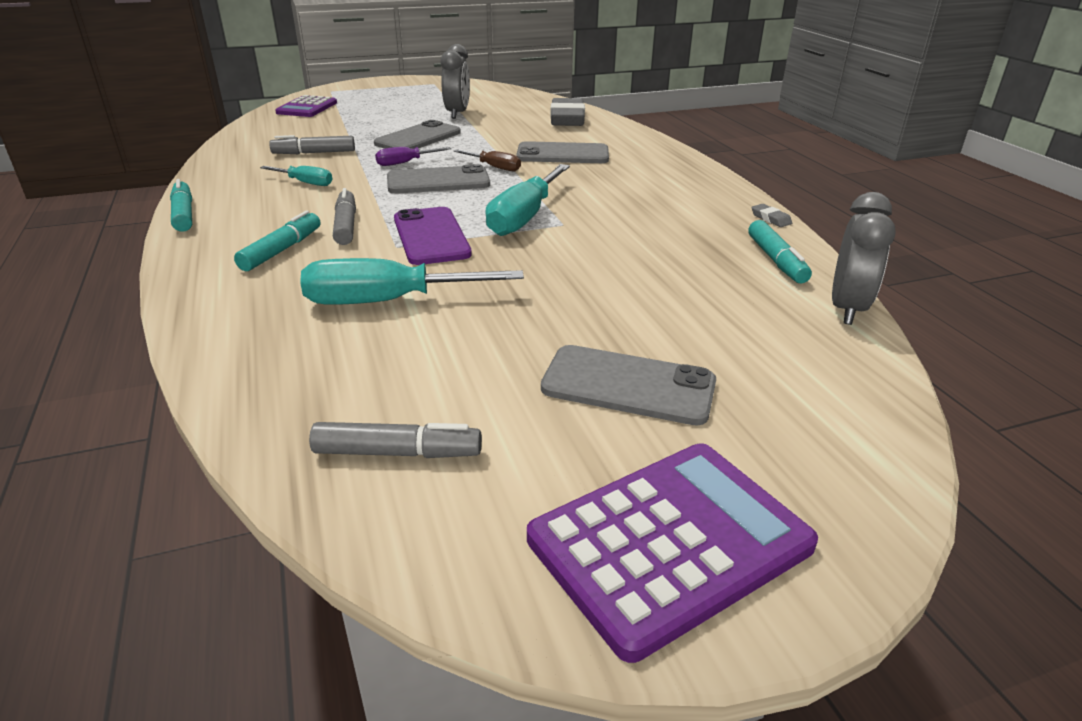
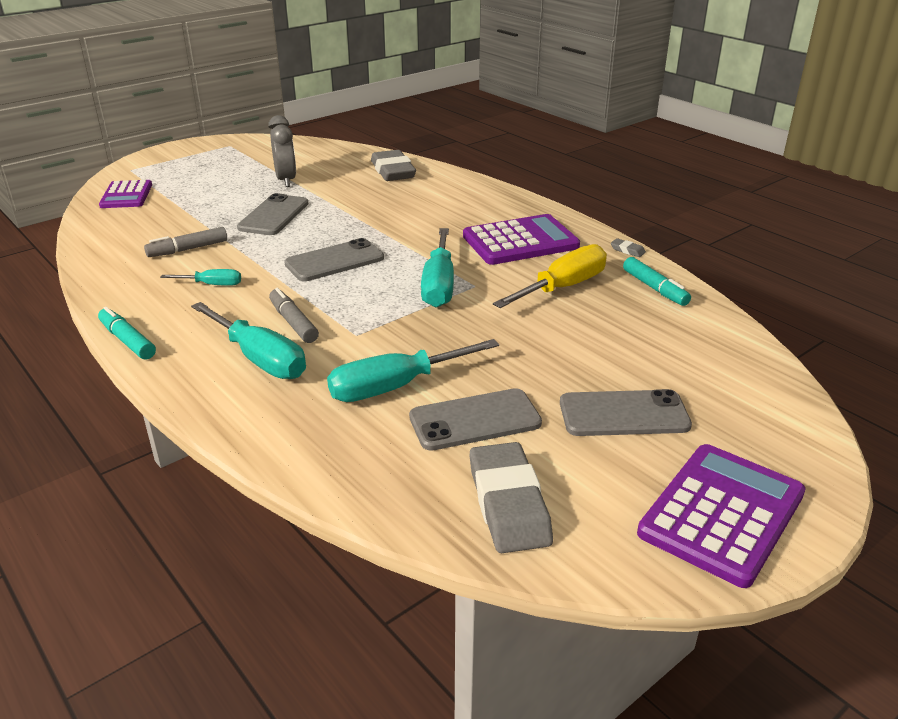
camera: 20 degrees left, 0 degrees up
(281, 250) = (259, 359): turquoise marker -> turquoise screwdriver
(397, 452) = (509, 503): grey marker -> grey eraser
(405, 163) = (286, 246): purple screwdriver -> none
(431, 236) = (377, 319): purple phone -> none
(494, 167) = (372, 237): brown screwdriver -> none
(562, 154) = (420, 213): grey phone -> grey phone (475, 420)
(649, 192) = (520, 241): none -> purple calculator
(662, 241) = (563, 287): none -> yellow screwdriver
(847, 309) = (725, 320): grey clock -> none

